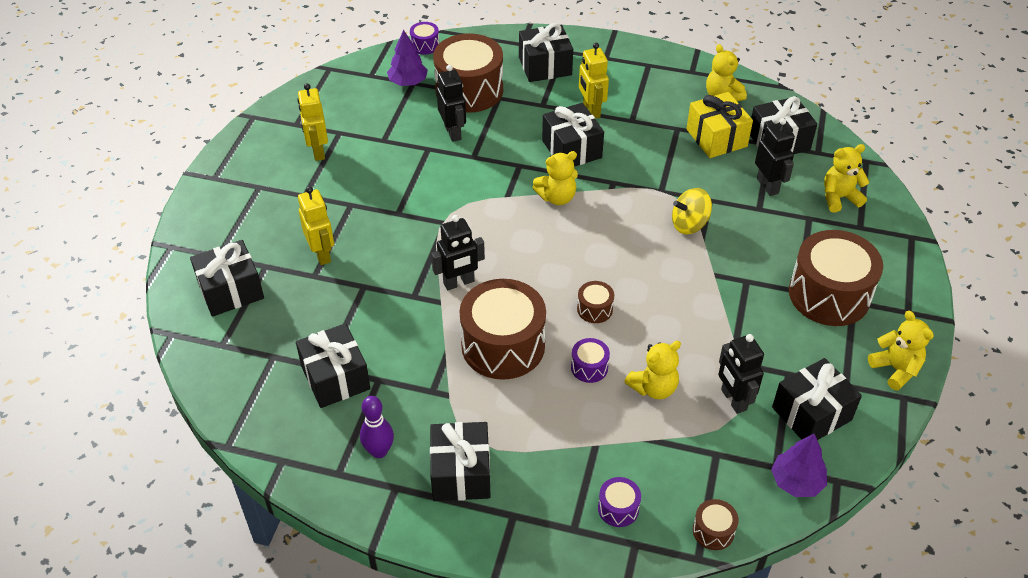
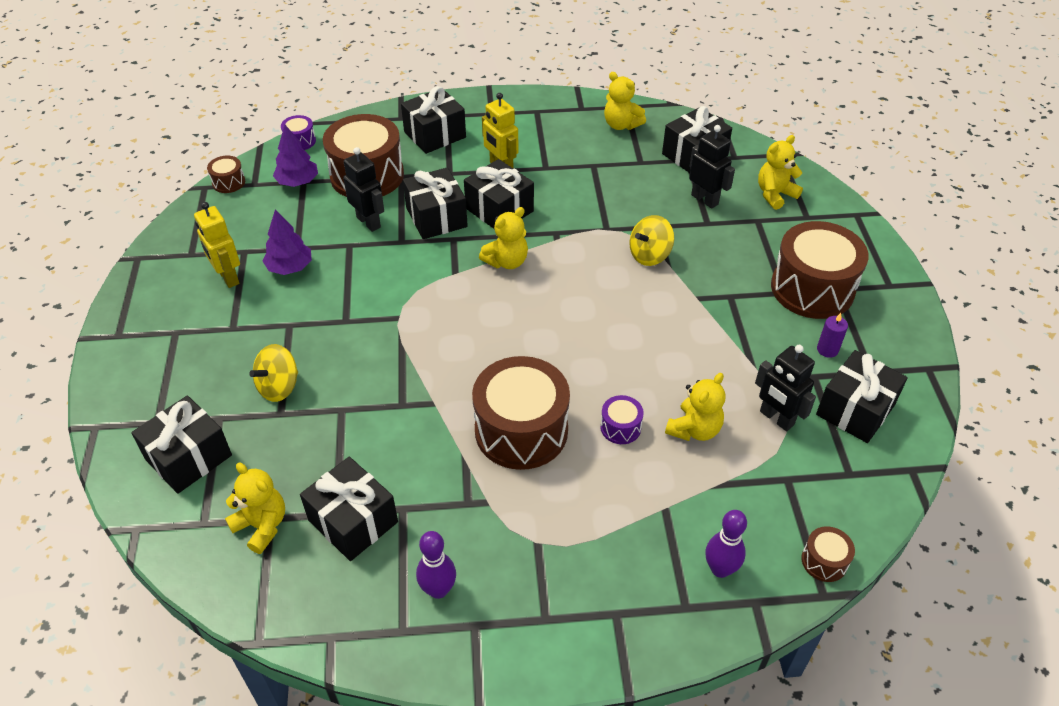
camera: 20 degrees left, 0 degrees up
(322, 254) = (279, 387): yellow robot -> yellow spinning top
(459, 282) = (444, 377): black robot -> none
(461, 473) = (539, 585): black gift -> black gift (436, 217)
(594, 309) = (597, 365): brown drum -> brown drum (228, 182)
(618, 508) = (720, 569): purple drum -> purple bowling pin
(716, 138) = (635, 165): yellow gift -> none
(796, 482) = (876, 483): purple tree -> purple tree (290, 267)
(814, 353) = (827, 349): none -> purple candle
(895, 369) = (907, 343): yellow teddy bear -> yellow teddy bear (262, 526)

